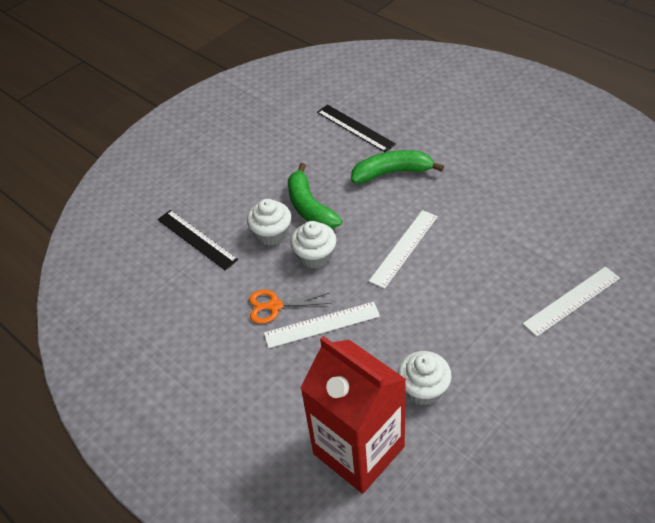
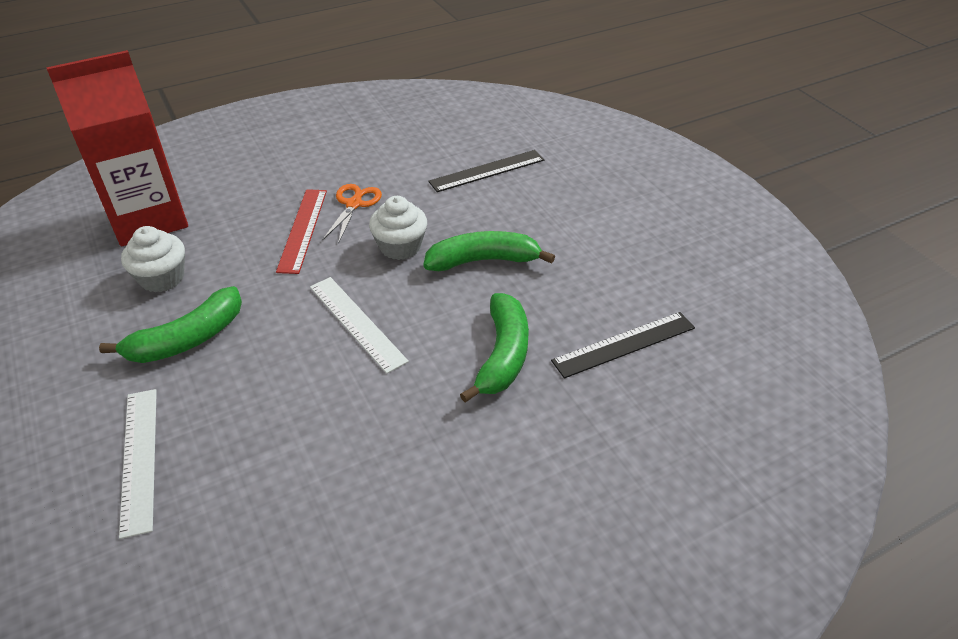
camera: 105 degrees right, 5 degrees down
(272, 234) = (459, 222): white cupcake -> none
(322, 325) = (303, 229): white ruler -> red ruler
(472, 333) = (187, 339): none -> green banana

